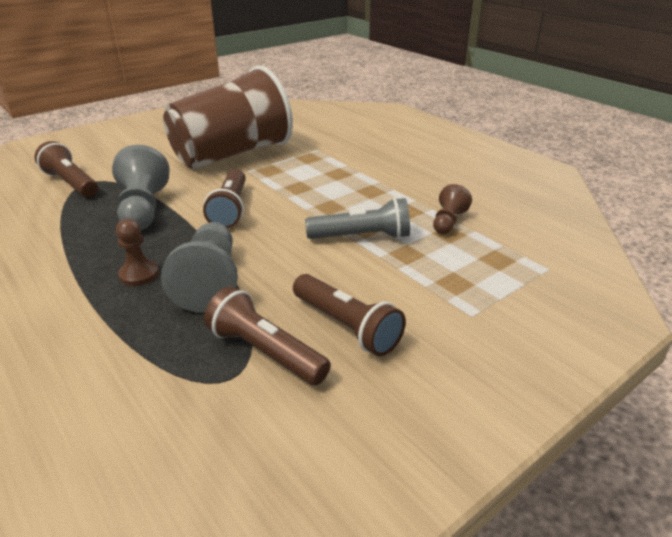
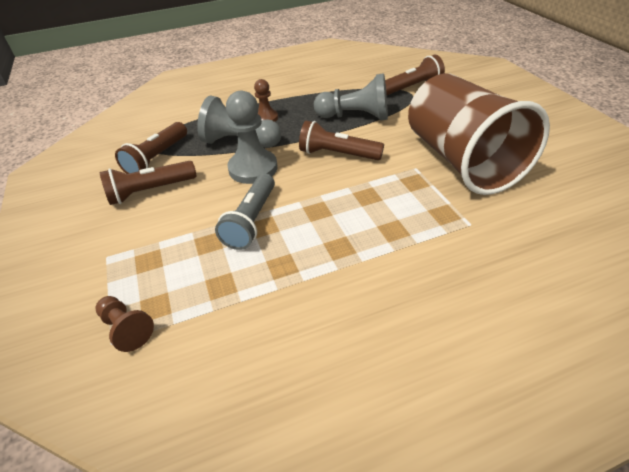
camera: 110 degrees right, 10 degrees up
(265, 352) = (157, 158): brown flashlight -> brown flashlight turned 150 degrees clockwise
(271, 256) = (253, 168): none -> grey pawn
(448, 222) = (242, 292): brown pawn -> brown pawn (126, 329)

